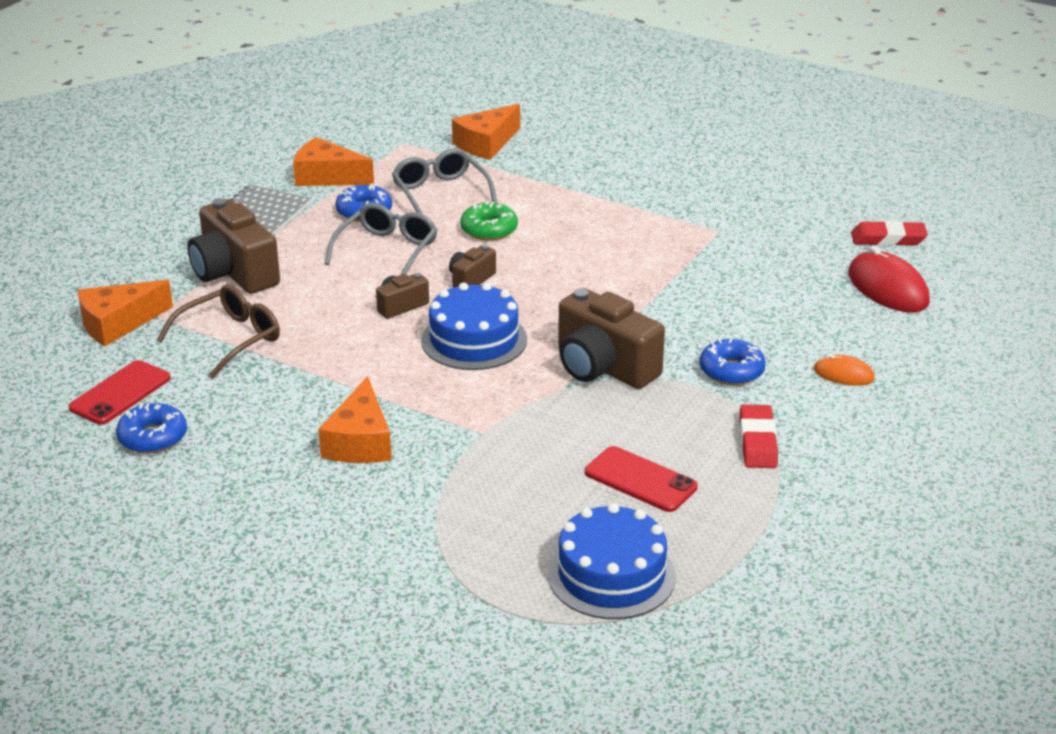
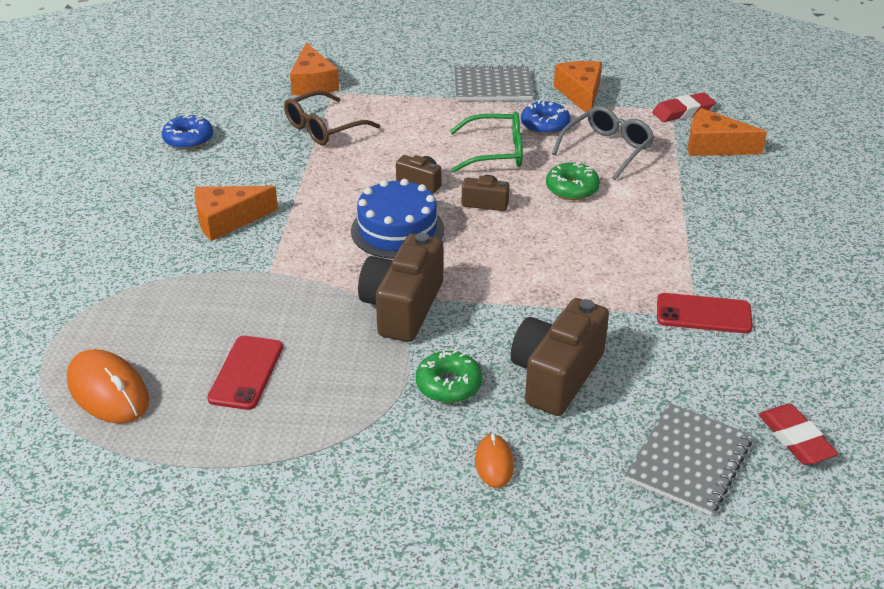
camera: 65 degrees right, 5 degrees up
(118, 323) = (313, 83): orange cheese -> orange cheese turned 135 degrees counterclockwise
(120, 393) = (232, 111): red phone -> red phone (703, 314)
(230, 339) = (323, 128): brown glasses -> brown glasses turned 120 degrees clockwise
(234, 273) = (410, 102): brown camera -> brown camera (556, 375)
(387, 250) = (496, 152): grey glasses -> green glasses
(611, 575) = (108, 391): blue cake -> orange mouse
(731, 371) = (448, 384): blue donut -> green donut
(757, 442) = (341, 430): red eraser -> red eraser (683, 112)
(887, 288) = (688, 461): red mouse -> grey notebook

